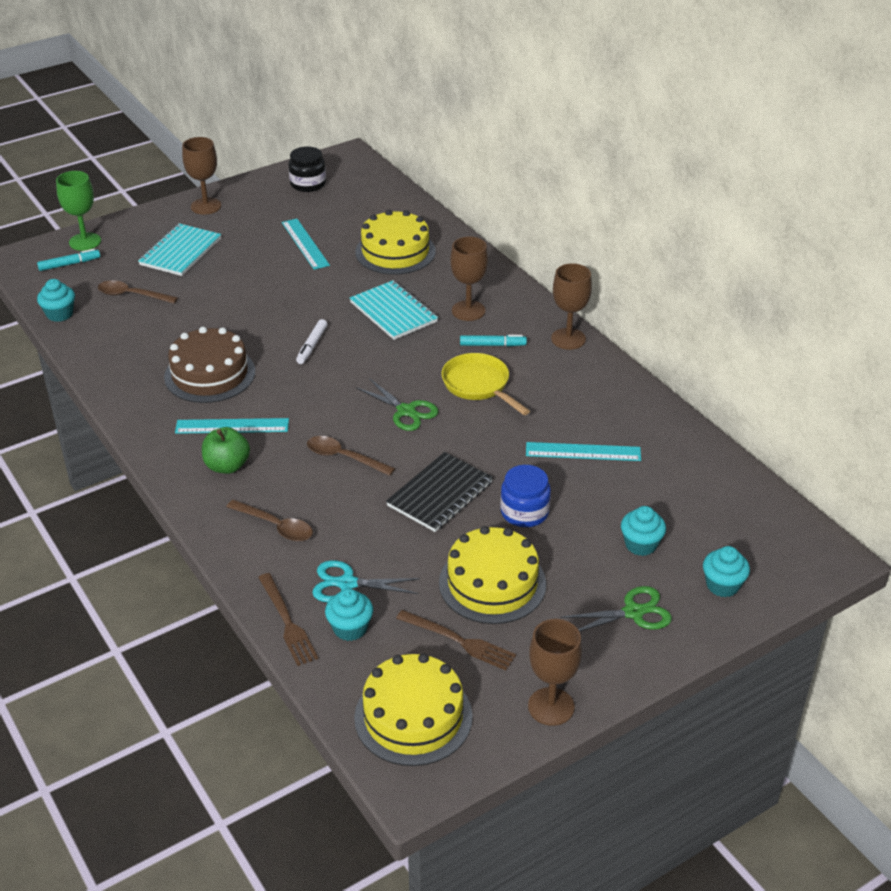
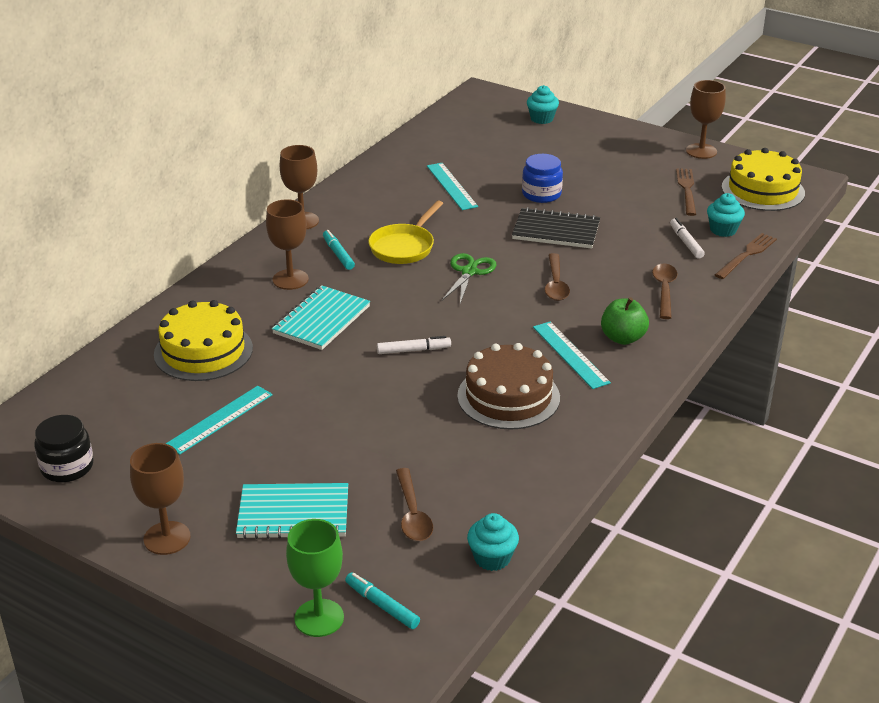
camera: 115 degrees left, 5 degrees down
(347, 584) = (686, 243): turquoise scissors -> white marker
(492, 583) = (624, 190): yellow cake -> none
(633, 612) = (596, 141): green scissors -> none
(641, 544) = (531, 149): turquoise cupcake -> none

